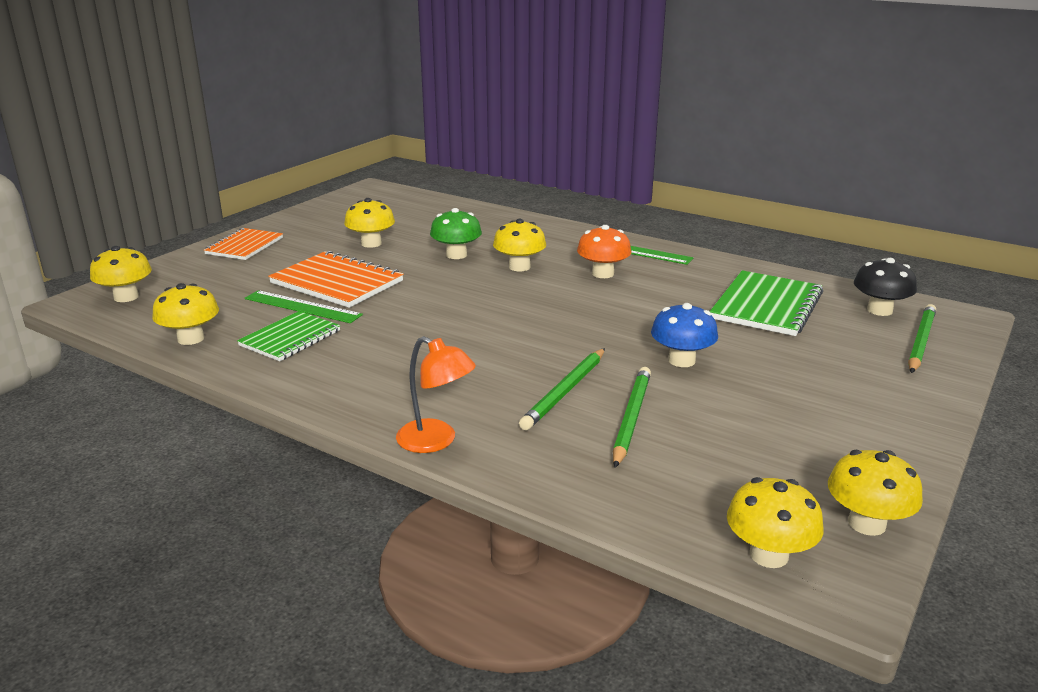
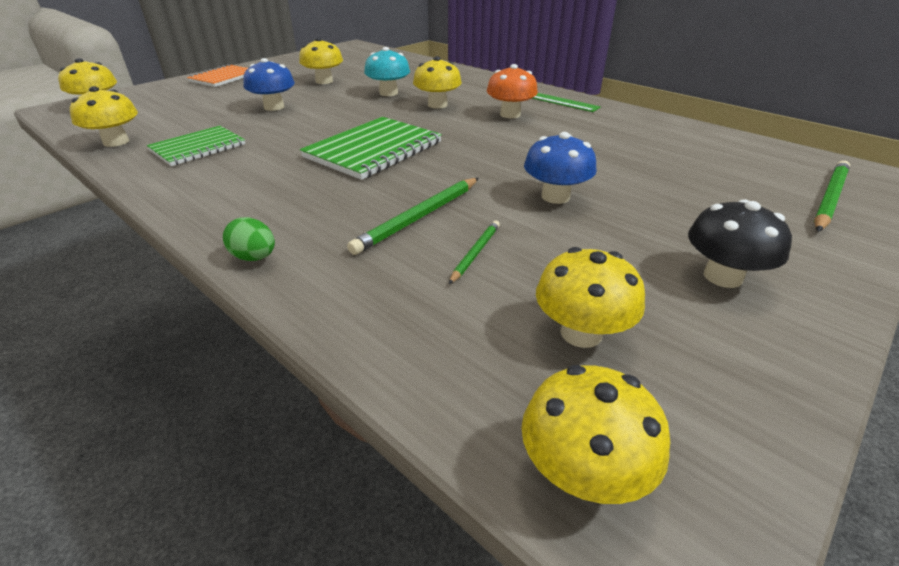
camera: 10 degrees right, 10 degrees up
(302, 307) = (230, 123): green ruler -> none
(337, 282) = (274, 107): orange notebook -> blue mushroom
(436, 441) = (254, 257): orange lamp -> green egg
(456, 255) = (388, 93): green mushroom -> turquoise mushroom
(631, 418) = (475, 253): green pencil -> green pencil, size x0.57
(766, 306) = (661, 152): green notebook -> green notebook (374, 150)
(866, 523) = (739, 437): yellow mushroom -> yellow mushroom (581, 333)
(879, 310) = (783, 164): black mushroom -> black mushroom (722, 276)

